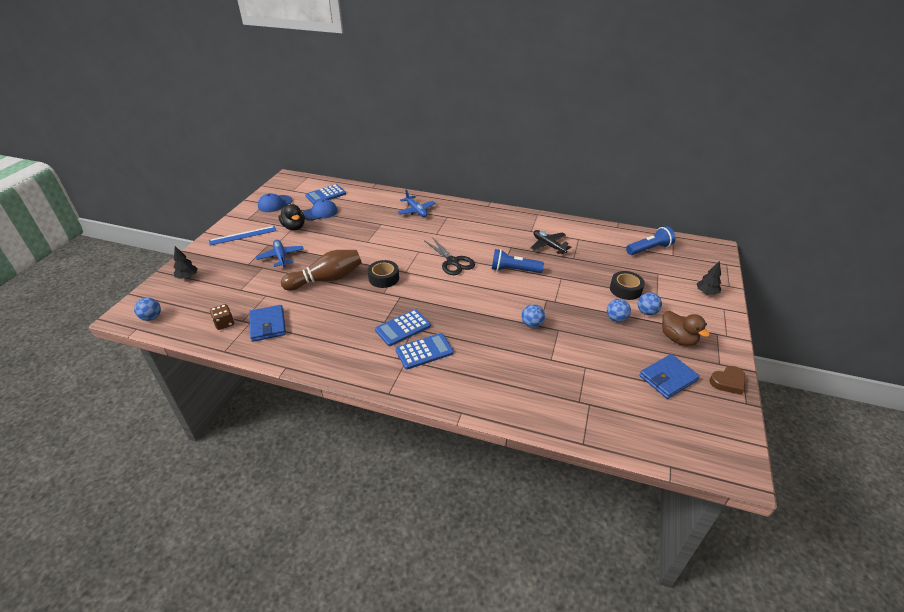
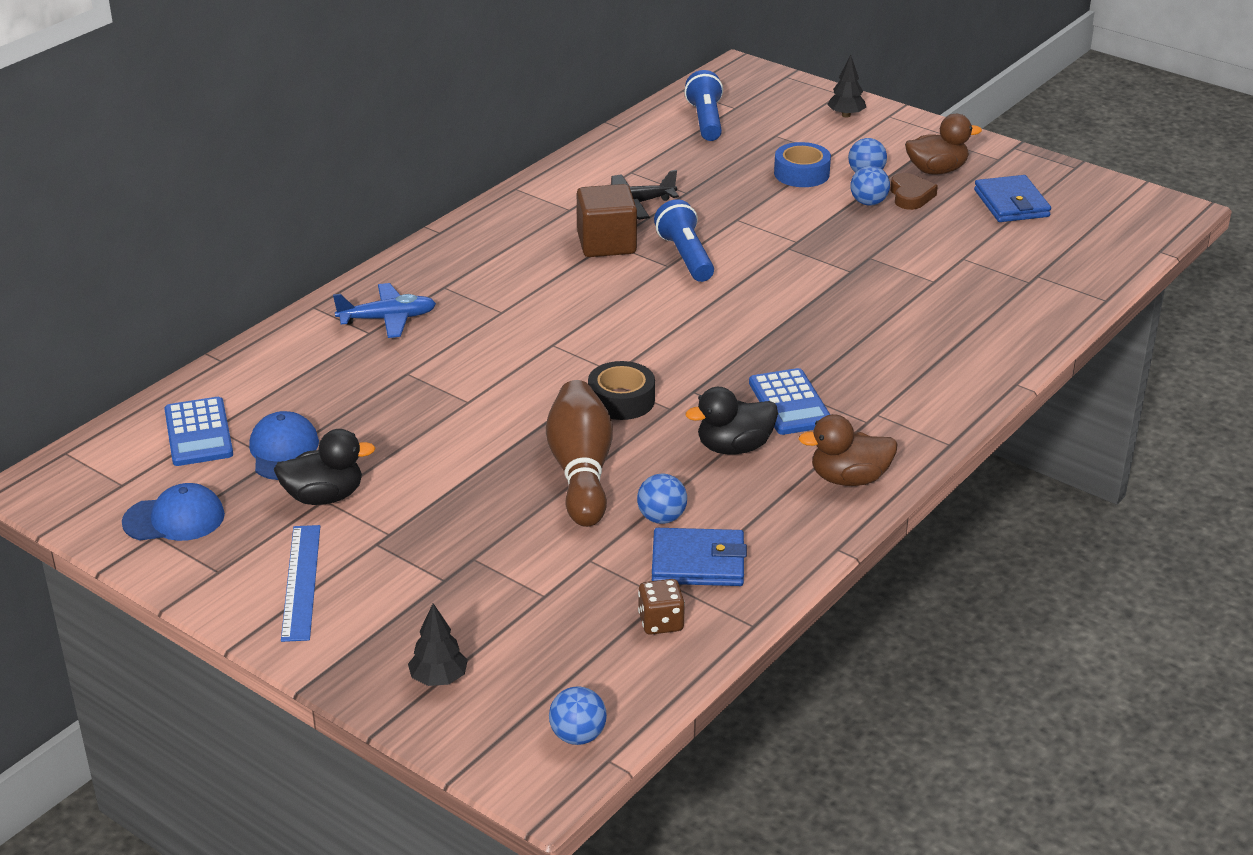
camera: 70 degrees left, 5 degrees down
(275, 204) = (174, 519): blue cap -> blue cap turned 75 degrees counterclockwise
(281, 257) = (448, 527): blue plane -> none
(344, 360) = (849, 479): none -> brown duck
(359, 318) = (734, 447): none -> black duck
(424, 351) = (863, 391): blue calculator -> none
(453, 262) = (617, 313): black scissors -> none
(509, 246) = (606, 244): none -> brown cube
(514, 270) = (685, 257): blue flashlight -> blue flashlight turned 135 degrees clockwise
(532, 324) = (845, 276): blue ball -> blue ball (661, 518)
(625, 289) = (801, 173): black tape -> blue tape
(728, 382) = (1035, 165): brown heart -> brown heart (910, 196)

